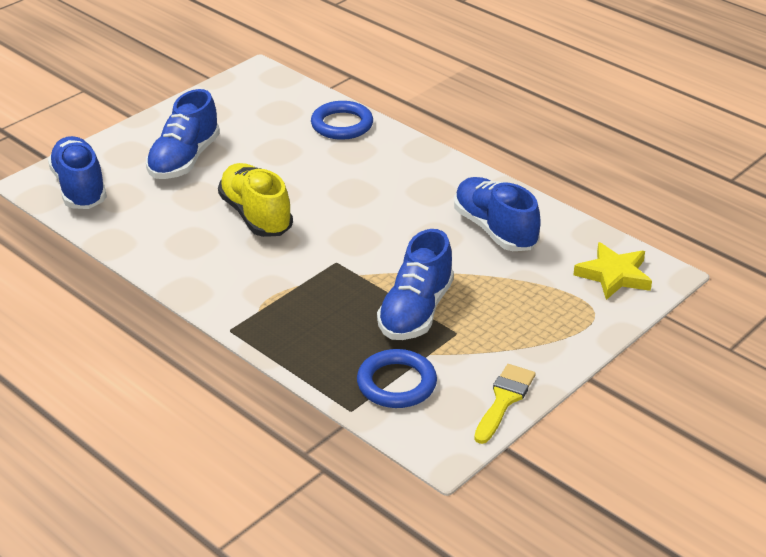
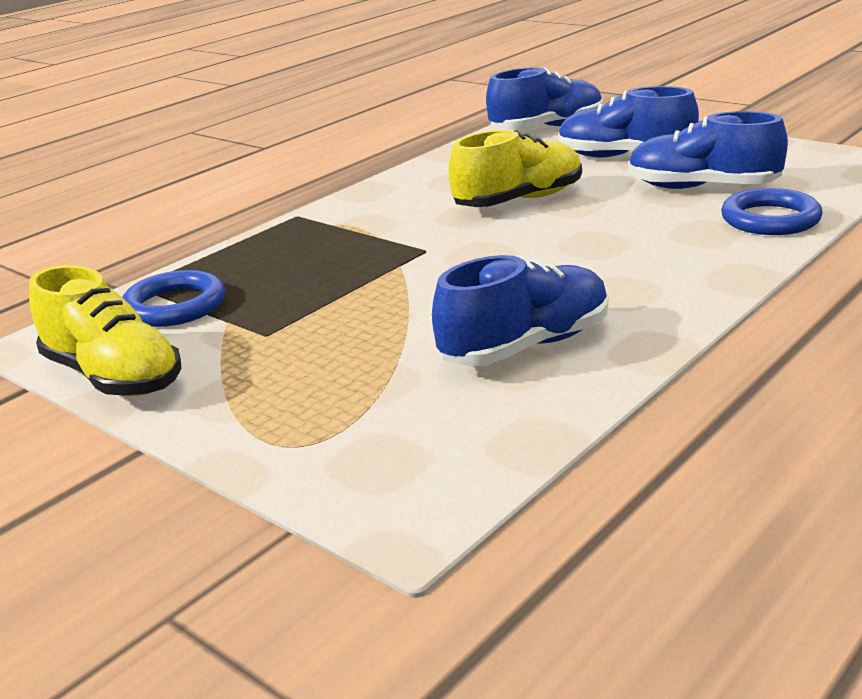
camera: 90 degrees right, 10 degrees down
(416, 311) = (317, 305): blue shoe -> blue shoe (702, 188)
(504, 400) = (113, 377): yellow brush -> yellow shoe
(614, 275) = (405, 463): yellow star -> none

